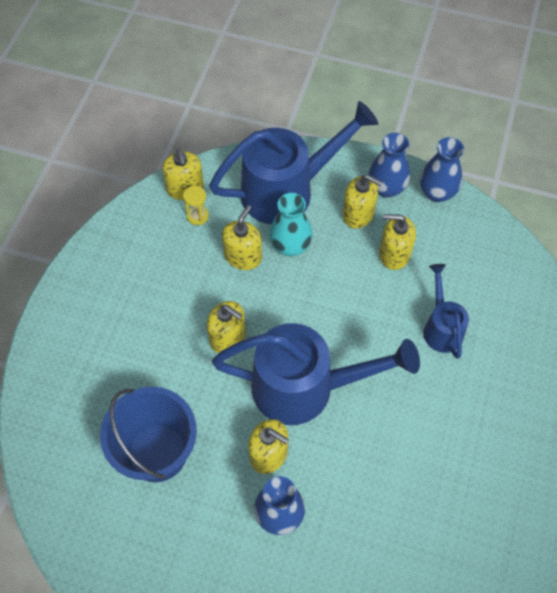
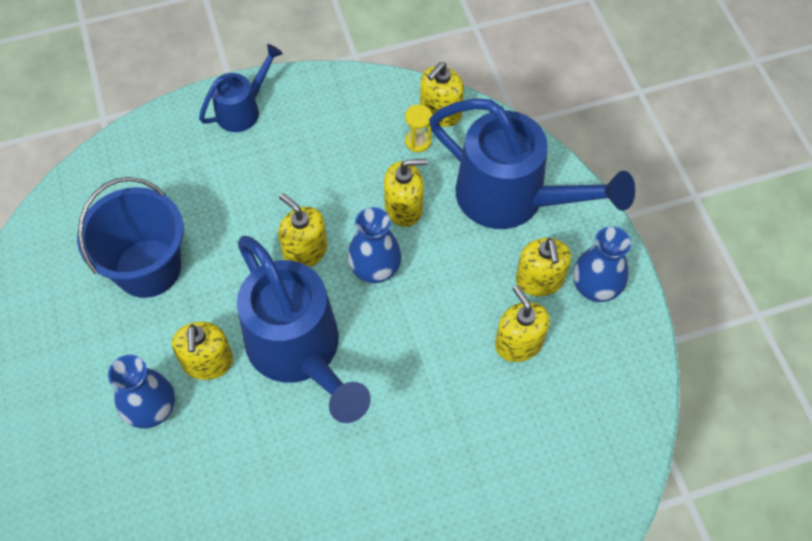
camera: 55 degrees right, 0 degrees up
(228, 337) = (305, 251): yellow soap dispenser -> yellow soap dispenser turned 135 degrees clockwise
(290, 246) = (449, 241): turquoise vase -> none
(437, 193) = (633, 341): blue vase -> blue vase (375, 269)
(441, 327) = (465, 442): blue watering can -> blue watering can (243, 109)

